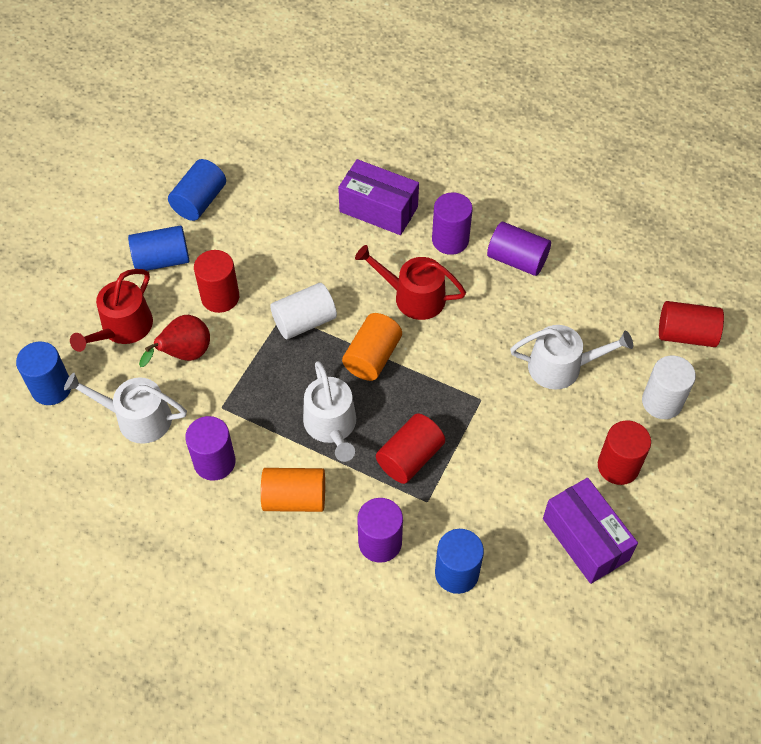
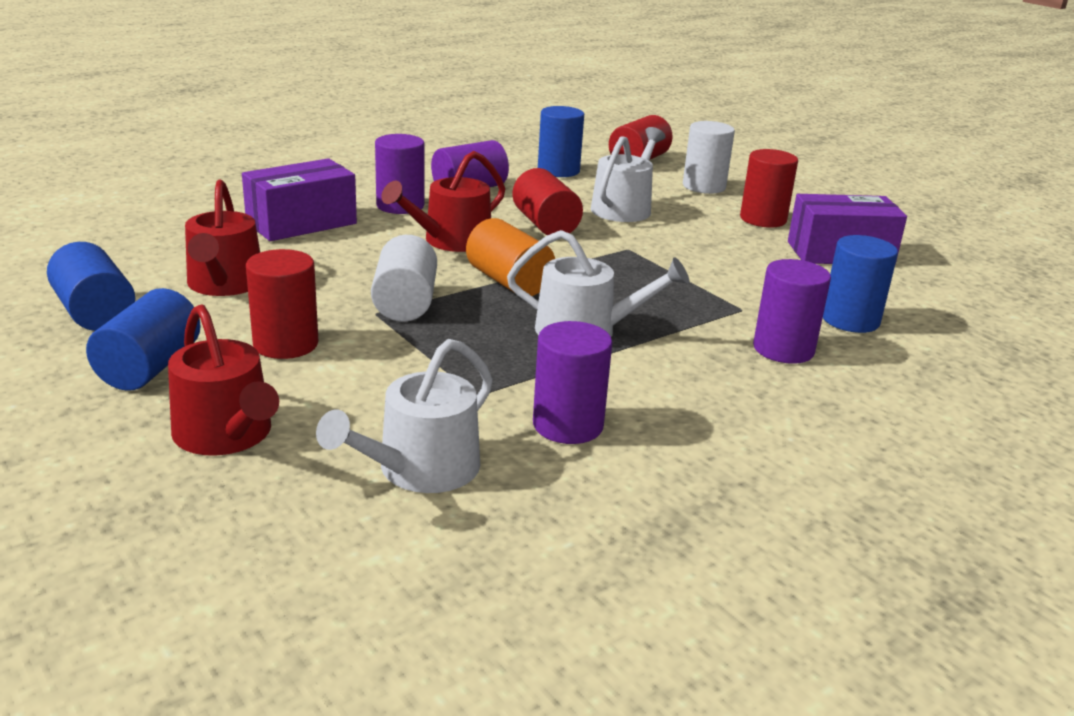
camera: 65 degrees left, 30 degrees down
(51, 388) = (254, 543): blue cylinder -> blue cylinder (558, 170)
(184, 354) = (349, 397): red pear -> none
(268, 229) = (224, 284): none -> red watering can
(294, 498) = (678, 384): orange cylinder -> none
(410, 457) = (674, 301): red cylinder -> red cylinder (545, 225)

